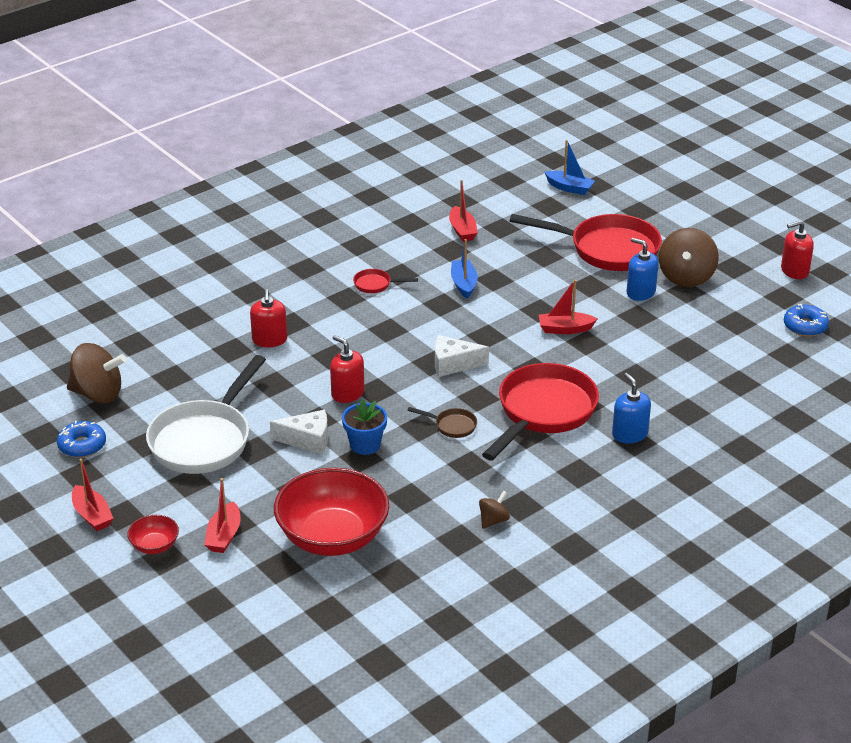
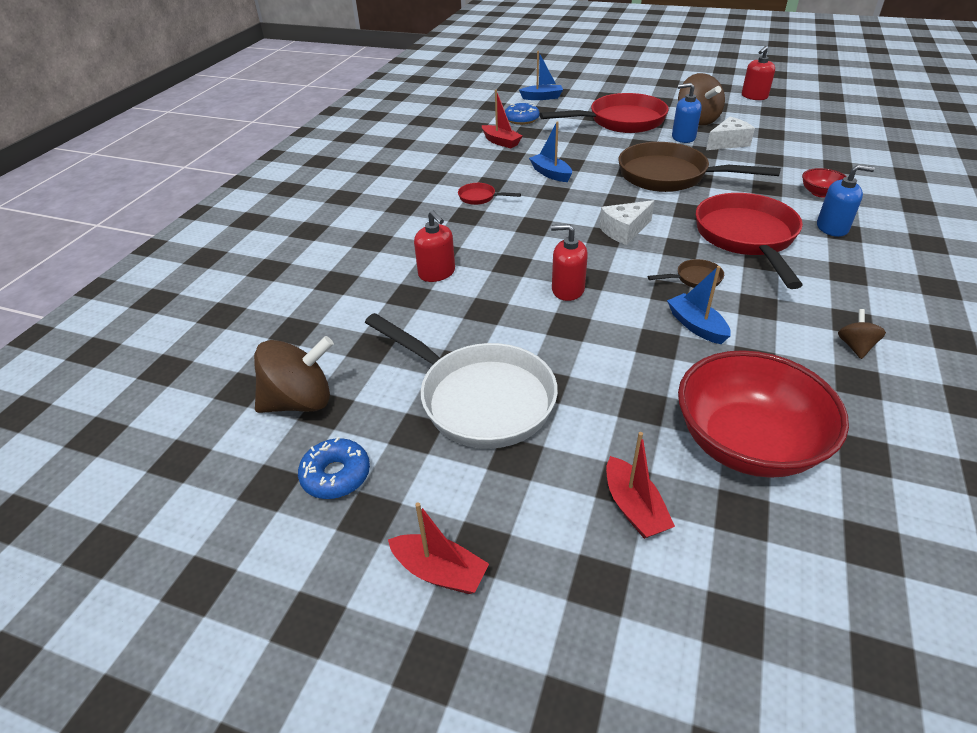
camera: 30 degrees left, 5 degrees up
(154, 545) = (567, 572): red bowl -> red bowl (820, 193)
(204, 440) = (479, 398): white pan -> white pan turned 45 degrees counterclockwise
(307, 440) = (586, 349): white cheese -> white cheese (728, 143)
(365, 445) = (645, 329): blue flower pot -> none
(375, 284) = (480, 197): red pan -> red pan turned 45 degrees clockwise
(403, 458) = (696, 326): none -> blue boat
(565, 329) = (669, 176): red boat -> brown pan
(629, 434) = (832, 228): blue soap dispenser -> blue soap dispenser turned 150 degrees clockwise
(805, 326) = (814, 121): blue donut -> blue donut (521, 119)

